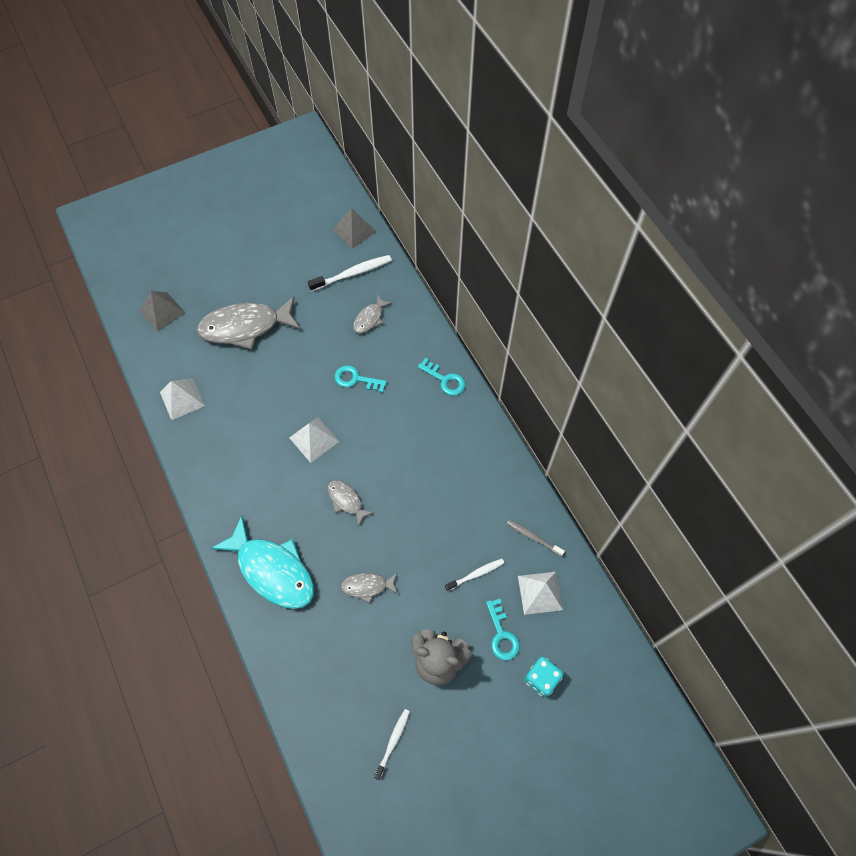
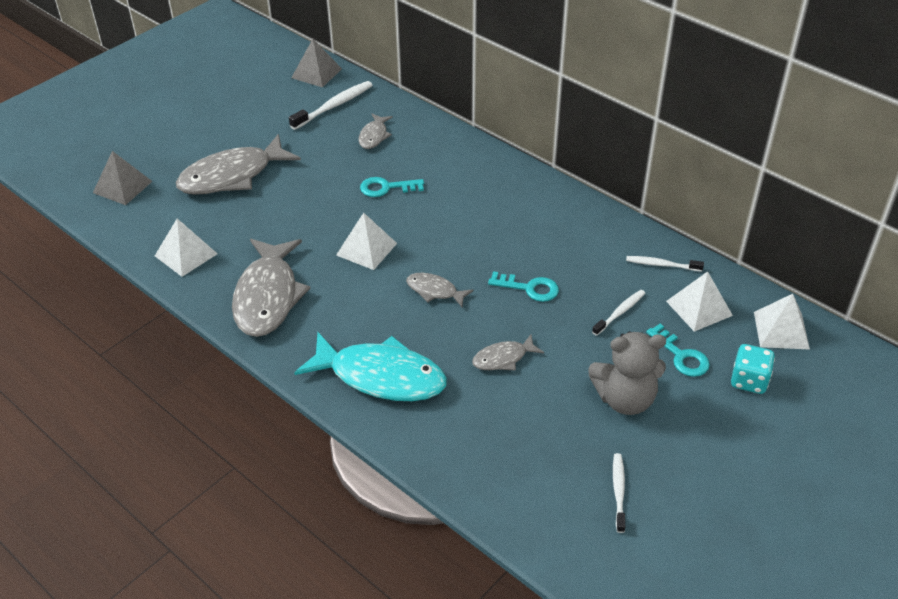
camera: 20 degrees left, 20 degrees down
(224, 462) = (268, 297): none -> grey fish
(444, 380) = (486, 164): turquoise key -> turquoise key (529, 288)
(533, 537) = (661, 265): grey toothbrush -> white toothbrush
(593, 639) = (781, 330): none -> white pyramid

